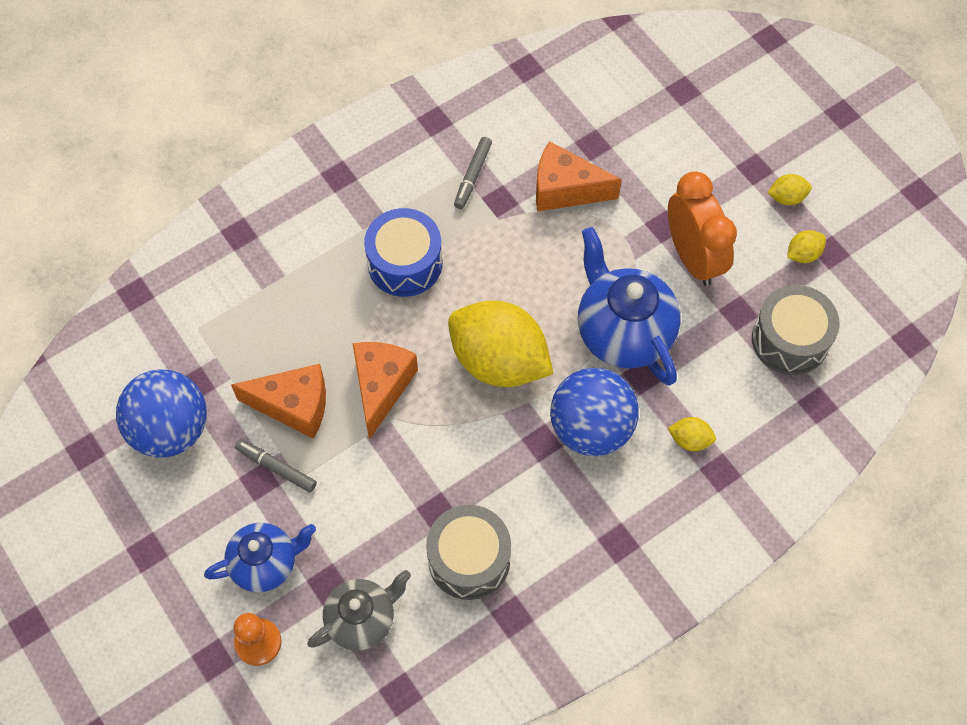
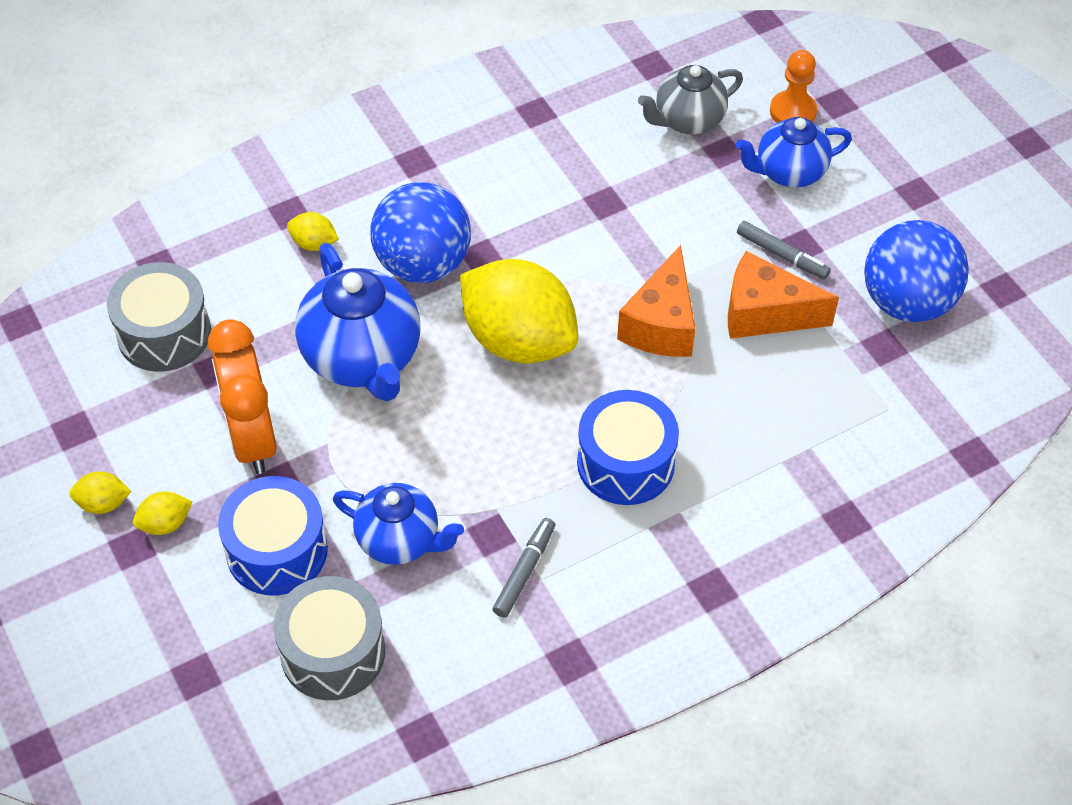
camera: 175 degrees left, 10 degrees down
(469, 559) = (574, 159): grey drum -> grey drum (333, 652)
(565, 190) = (399, 540): orange cheese -> blue teapot
(651, 175) = (277, 550): none -> blue drum
(803, 254) = (110, 429): yellow lemon -> yellow lemon (165, 524)

